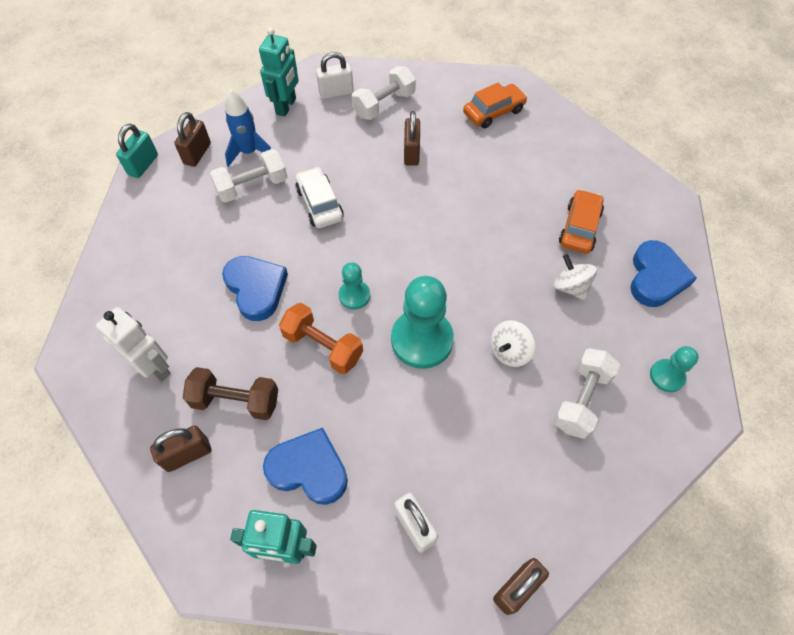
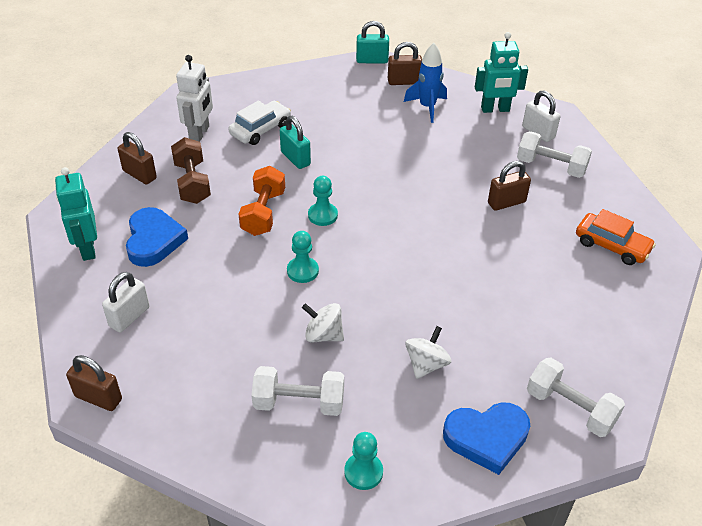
camera: 65 degrees right, 15 degrees down
(252, 186) = (393, 121): white dumbbell -> white dumbbell (570, 408)
(256, 289) = (295, 158): blue heart -> turquoise padlock
(320, 204) = (403, 164): white car -> white car (260, 129)
(422, 340) = (302, 271): turquoise pawn -> turquoise pawn, size x0.53
(579, 228) = (508, 354): orange car -> none

